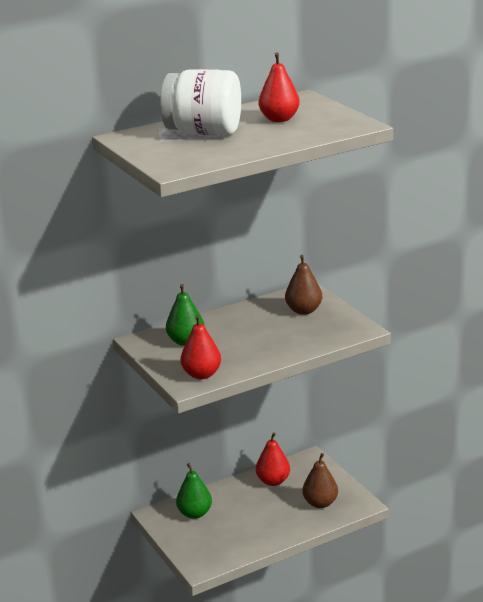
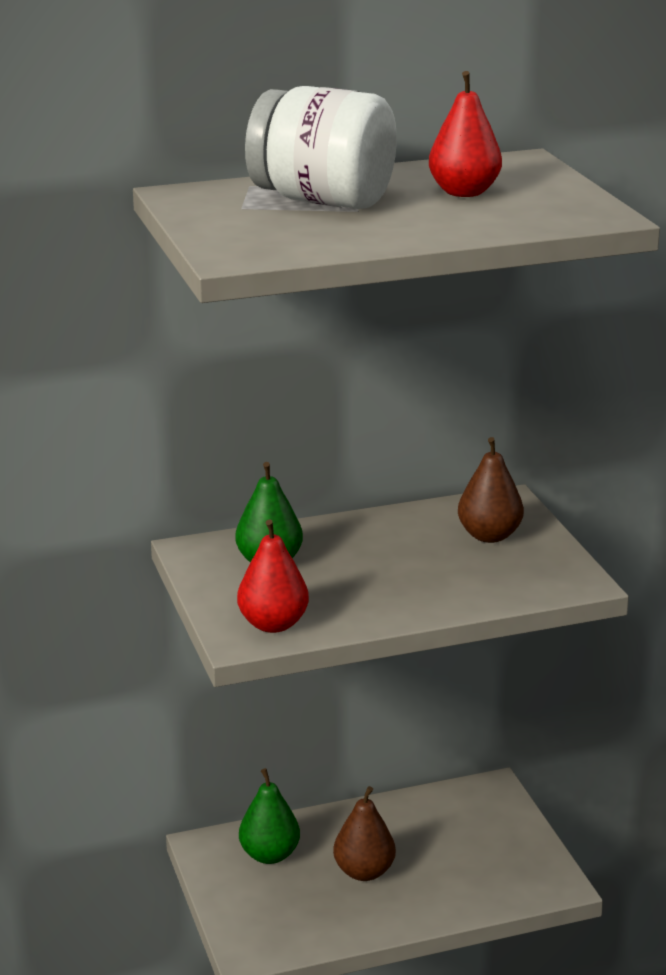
camera: 10 degrees right, 0 degrees up
(273, 481) = (418, 819): red pear -> none
(320, 503) = (486, 871): brown pear -> brown pear (364, 872)

